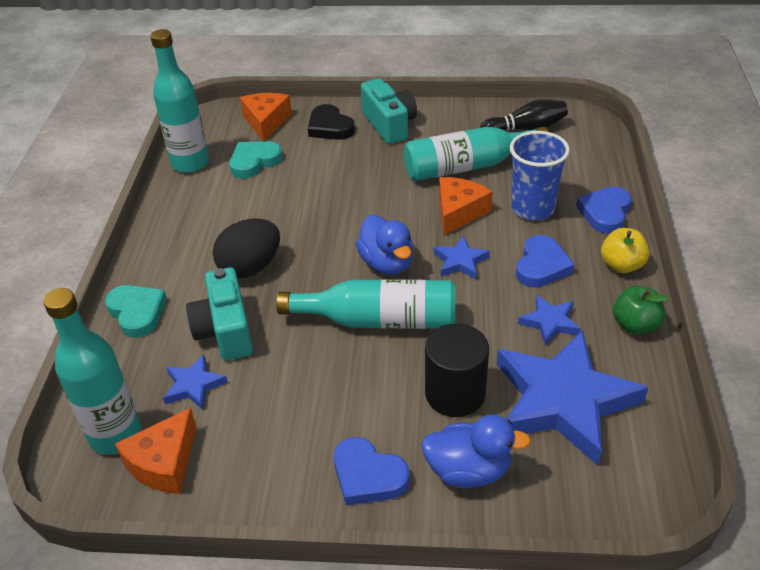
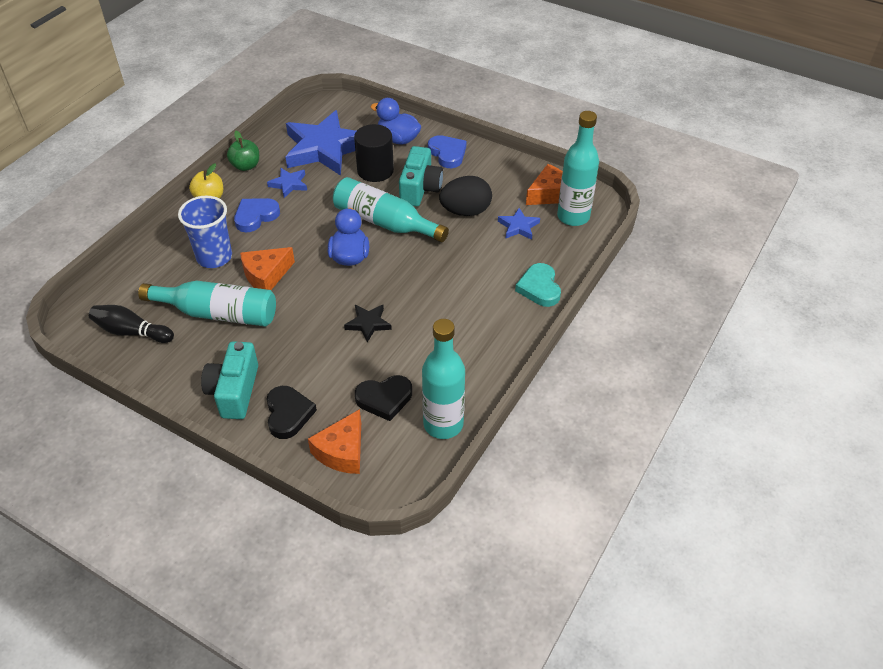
camera: 155 degrees left, 5 degrees up
(225, 330) = (484, 252): turquoise camera -> turquoise camera (420, 189)
(250, 267) = (444, 291): black egg -> black egg (465, 211)
(254, 162) = (384, 399): turquoise heart -> black heart
(313, 209) = (368, 324): none -> black star
(460, 261) = (301, 239): blue star -> none
(605, 212) = (173, 234): blue heart -> none

